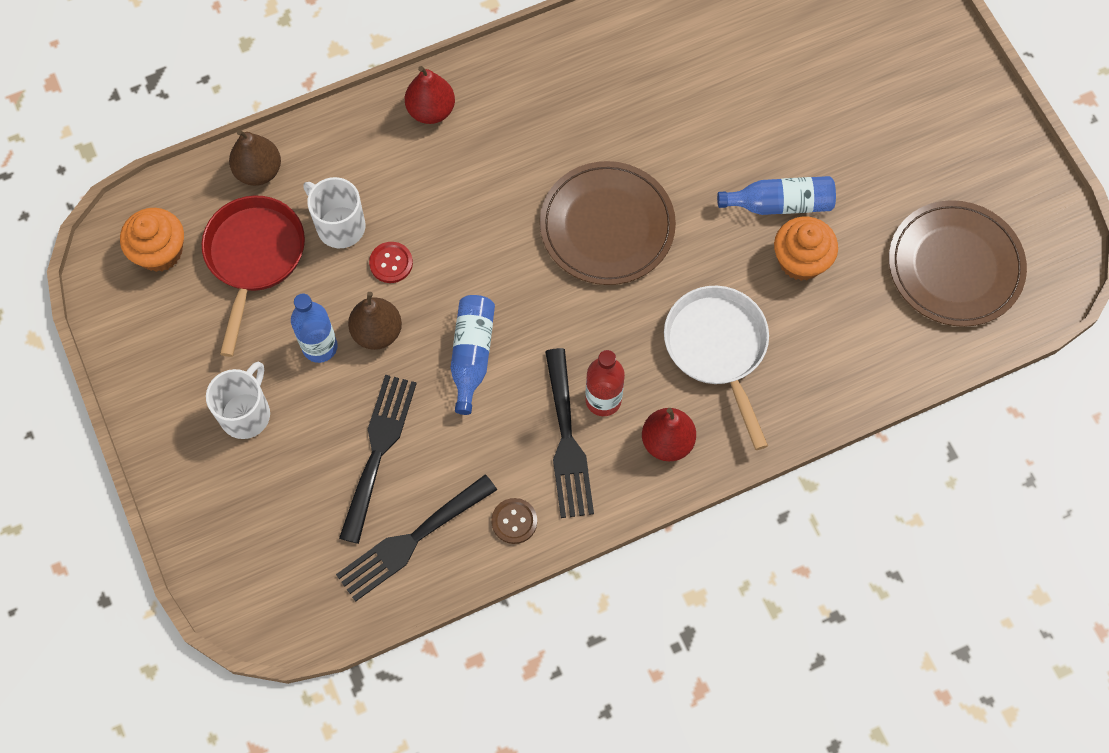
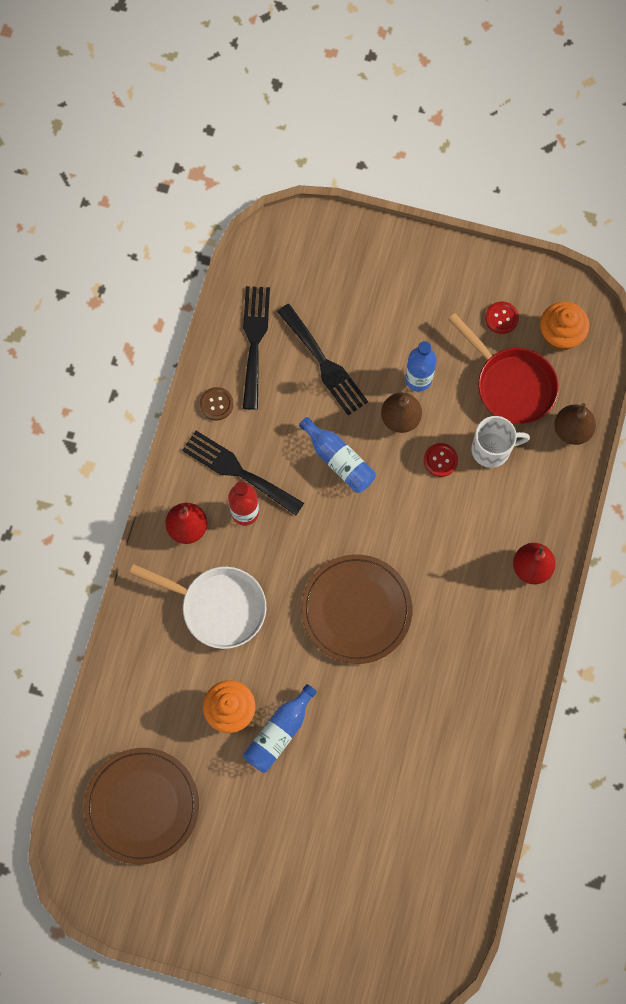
camera: 130 degrees right, 5 degrees up
(185, 318) = (501, 318): none -> red button
(246, 413) = (409, 309): white mug -> none

